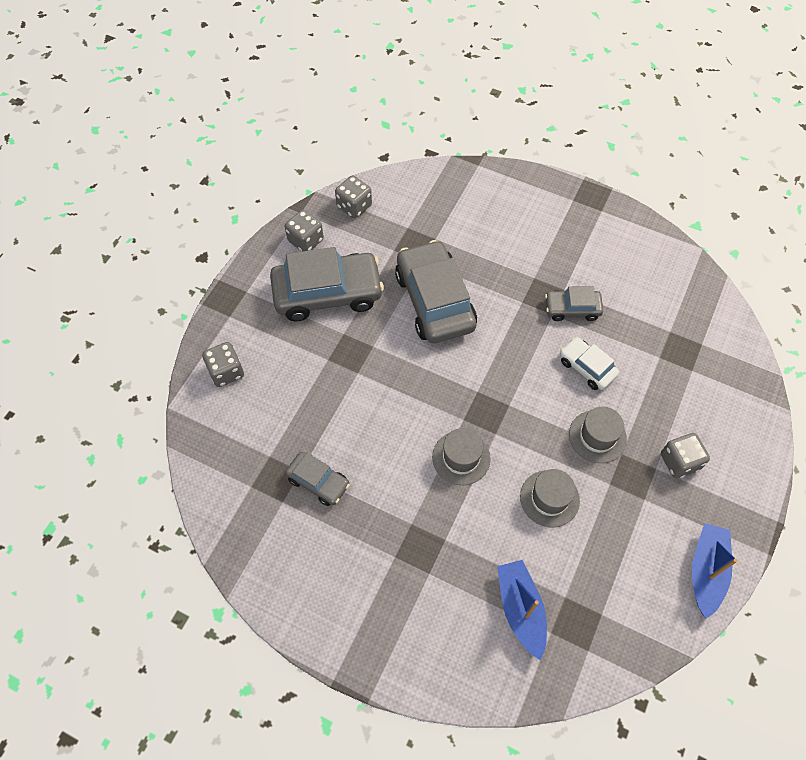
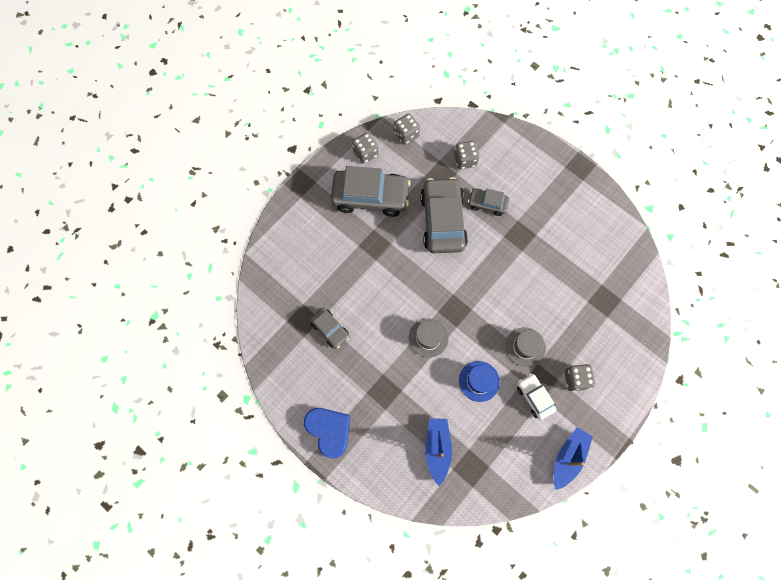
camera: 15 degrees right, 10 degrees up
(226, 372) = (289, 237): grey dice -> grey dice (465, 160)
(355, 626) = (329, 430): none -> blue heart
(549, 498) = (479, 381): grey hat -> blue hat
(572, 309) = (537, 250): grey car -> grey car (487, 204)
(587, 367) = (534, 296): white car -> white car (534, 397)

